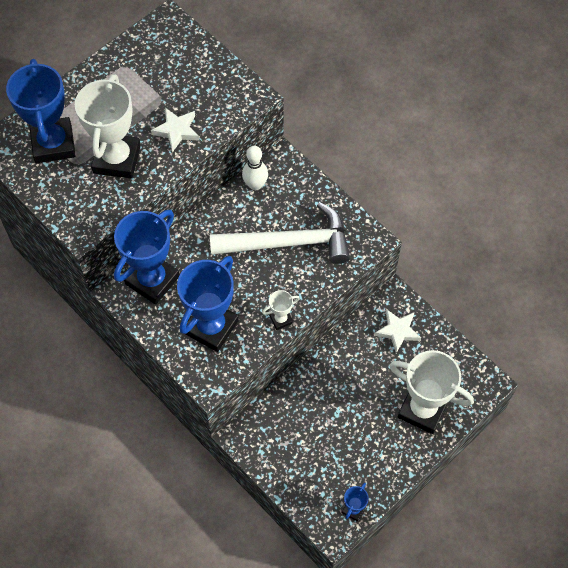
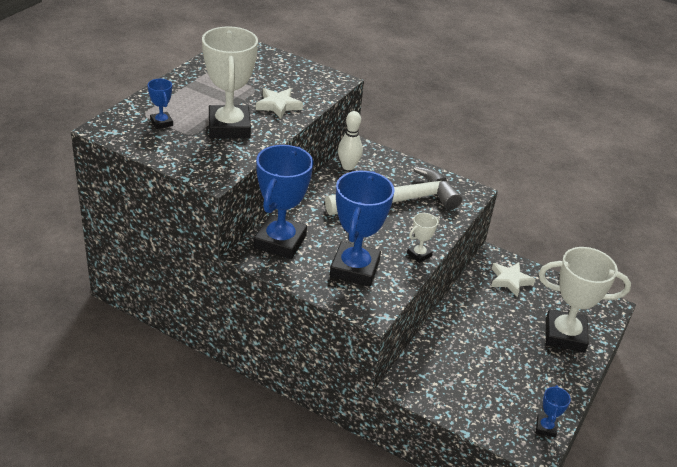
camera: 20 degrees left, 25 degrees down
(53, 144) = (161, 123): blue trophy -> blue trophy, size x0.45

